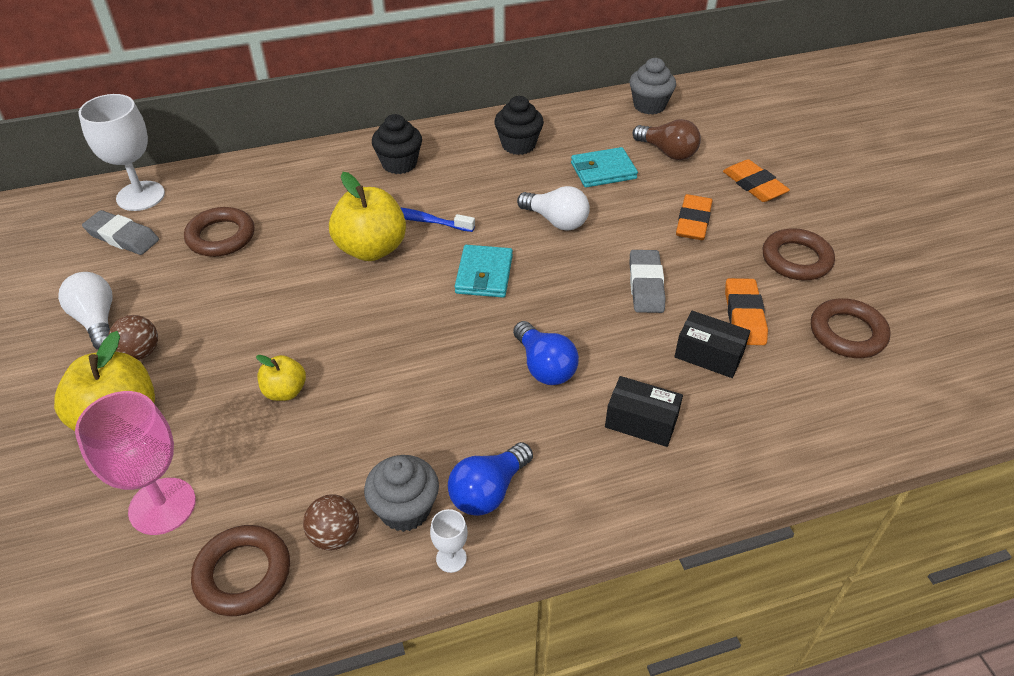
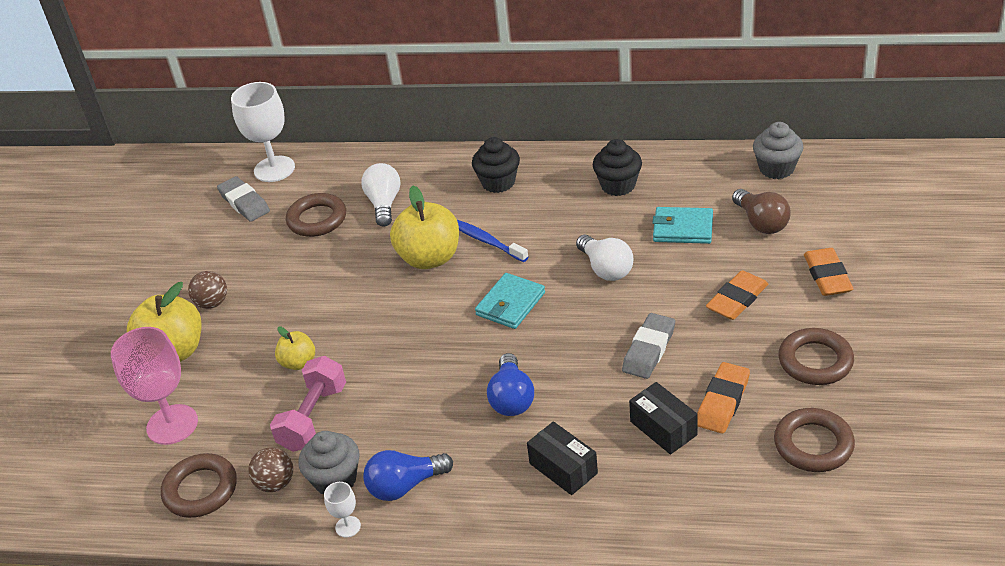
camera: 30 degrees right, 5 degrees down
(97, 321) = (194, 269): white light bulb -> white light bulb (384, 204)
(338, 447) = (313, 418): none -> pink dumbbell

